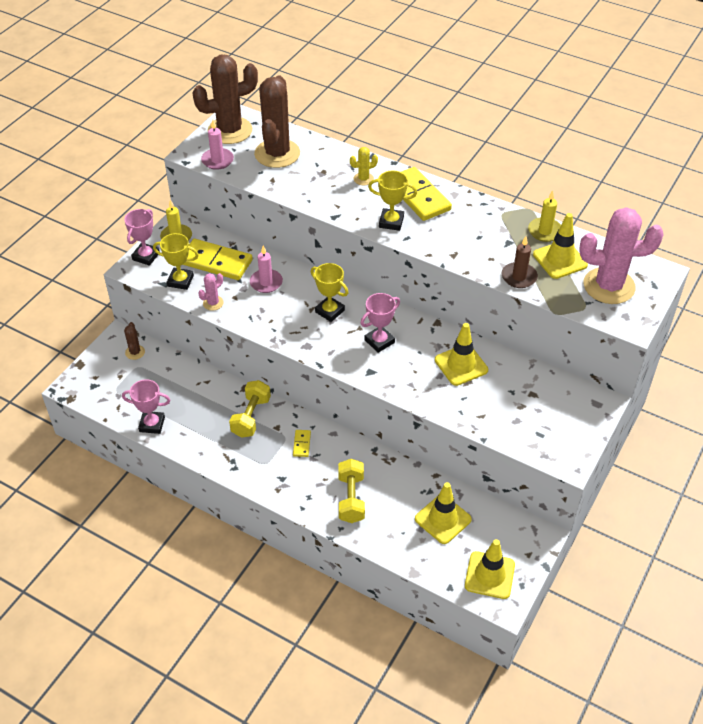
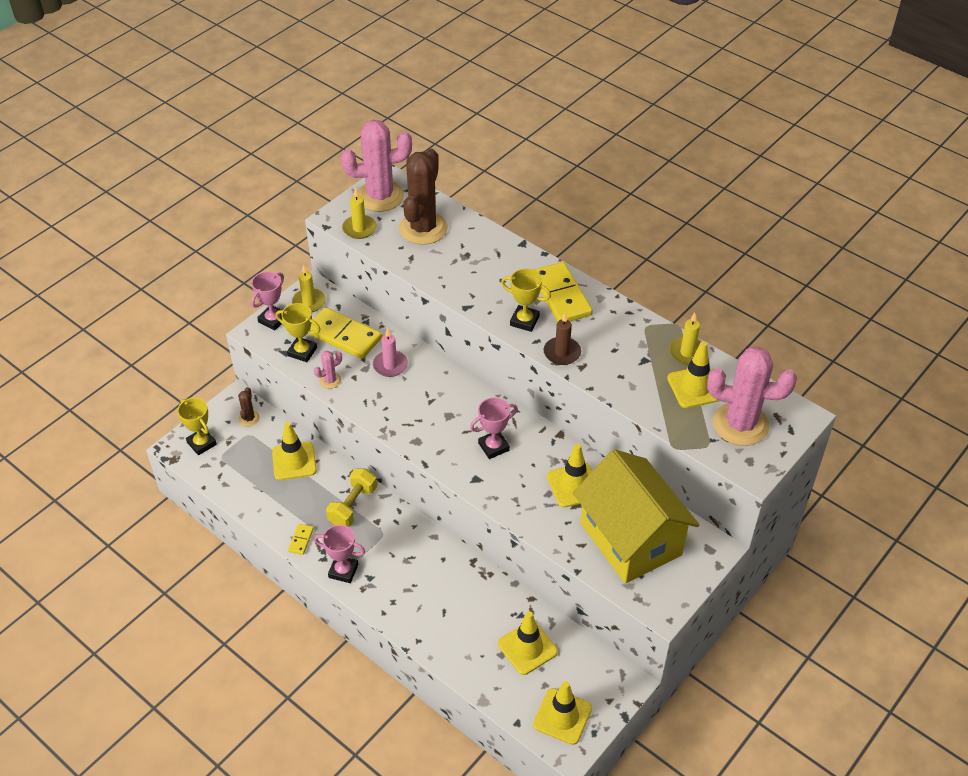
camera: 10 degrees right, 0 degrees up
(152, 424) = (250, 499): pink trophy -> pink trophy (343, 571)
(186, 384) = (294, 461): none -> yellow traffic cone
(217, 160) = (359, 228): pink candle -> yellow candle
(230, 130) = (380, 196): brown cactus -> pink cactus
(301, 444) = (398, 543): yellow domino -> yellow domino (301, 540)
(329, 311) = (449, 406): yellow trophy -> yellow trophy (201, 443)
(351, 498) = (436, 610): yellow dumbbell -> none
(363, 179) = (507, 268): yellow cactus -> none
(519, 277) = (645, 401): brown candle -> brown candle (562, 353)
(524, 404) = (630, 539): none -> yellow house

